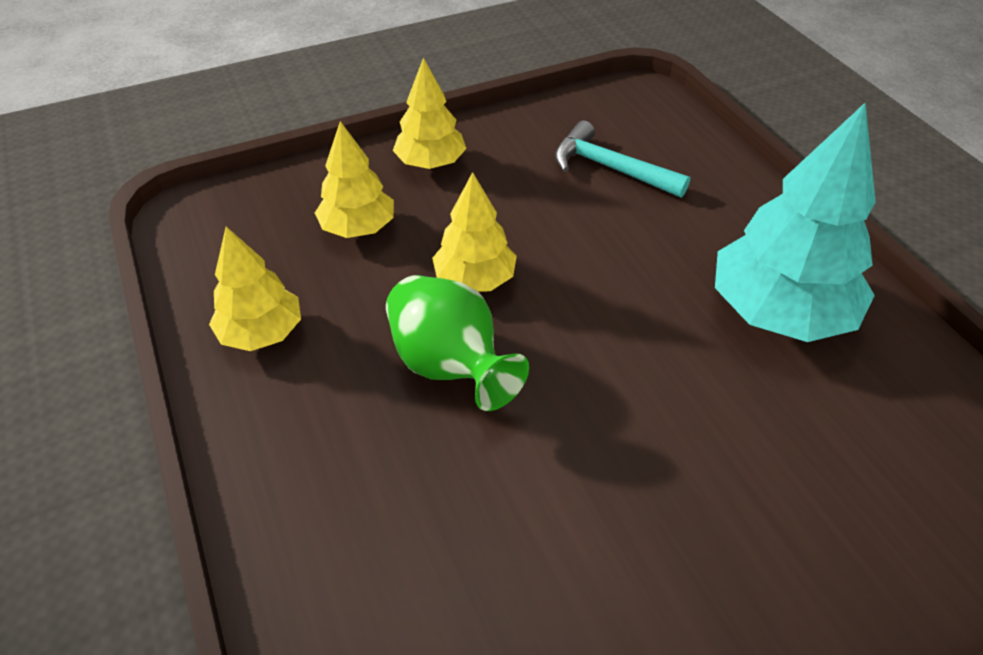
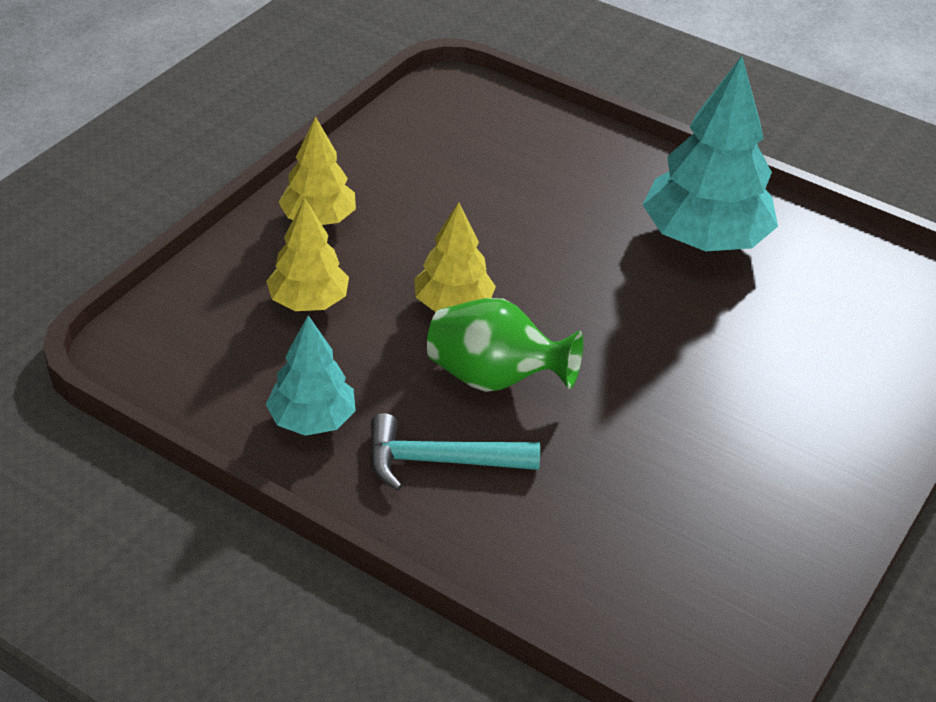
camera: 35 degrees left, 5 degrees down
(262, 333) = (312, 420): yellow tree -> turquoise tree
(611, 168) = (485, 167): turquoise hammer -> turquoise hammer (440, 461)

